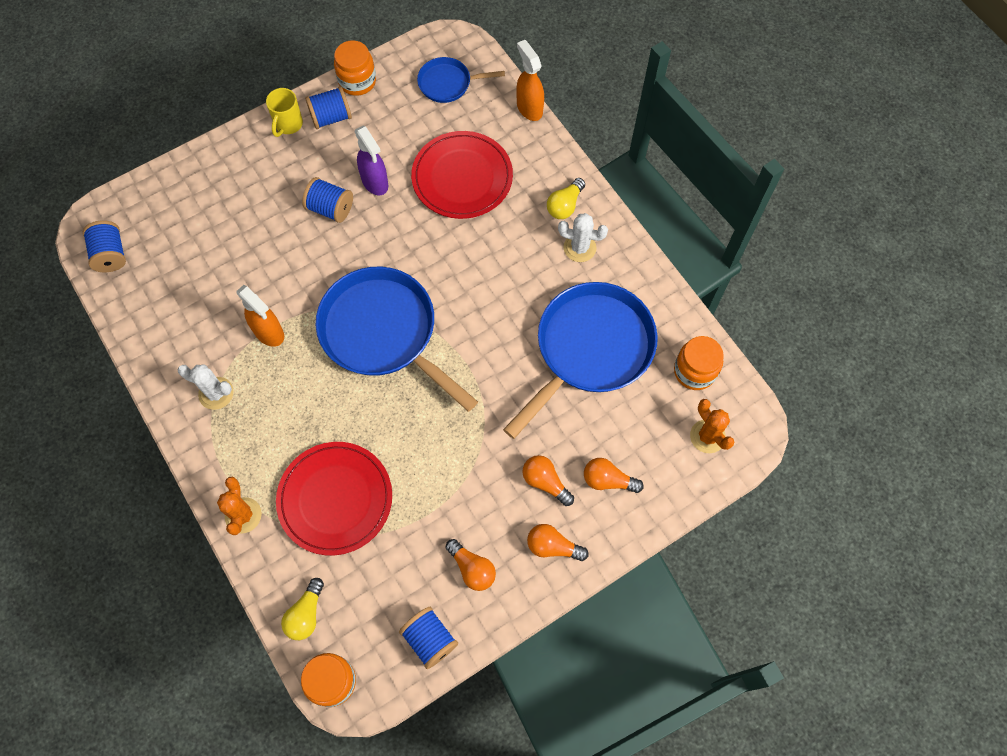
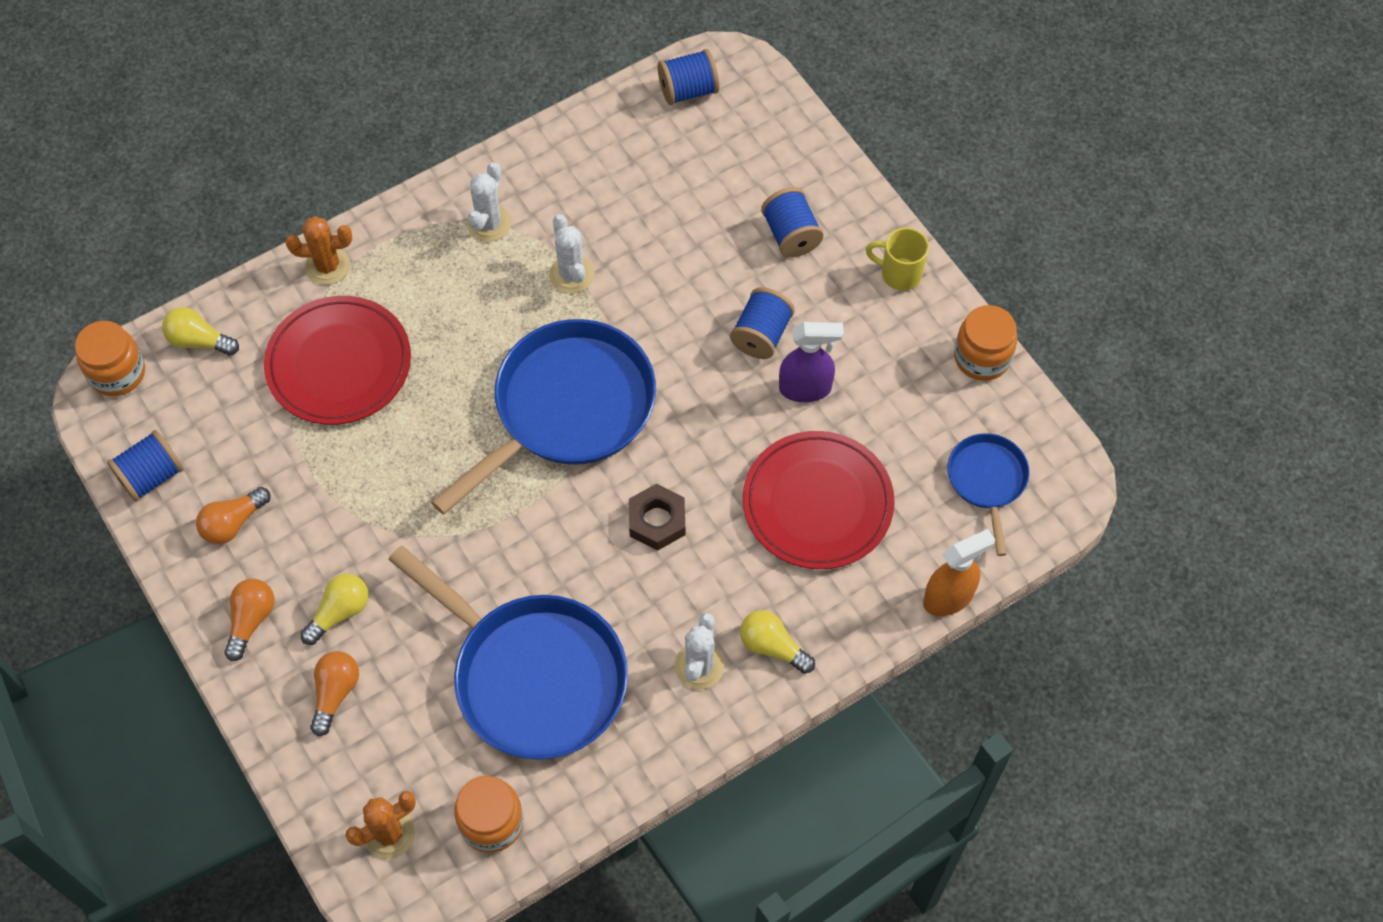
camera: 90 degrees right, 5 degrees down
(269, 333) = (571, 275): orange spray bottle -> white cactus
(331, 117) = (915, 327): blue spool -> blue spool (791, 235)
(375, 182) = (805, 388): purple spray bottle -> purple spray bottle turned 150 degrees counterclockwise
(474, 273) = (657, 521): none -> brown nut
(545, 482) = (339, 612): orange light bulb -> yellow light bulb

